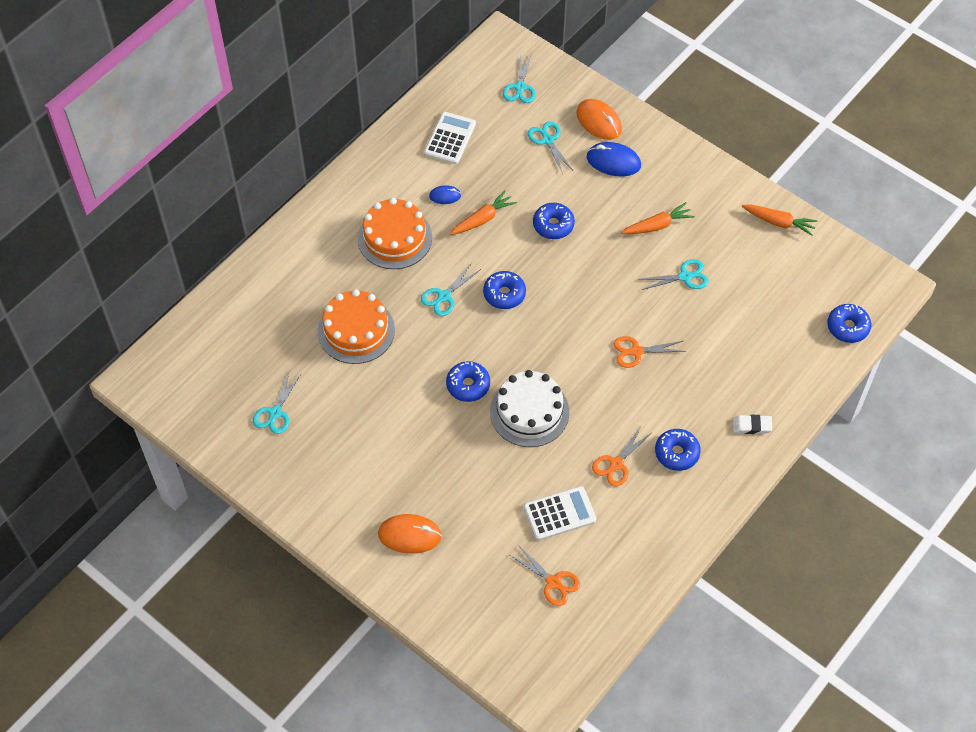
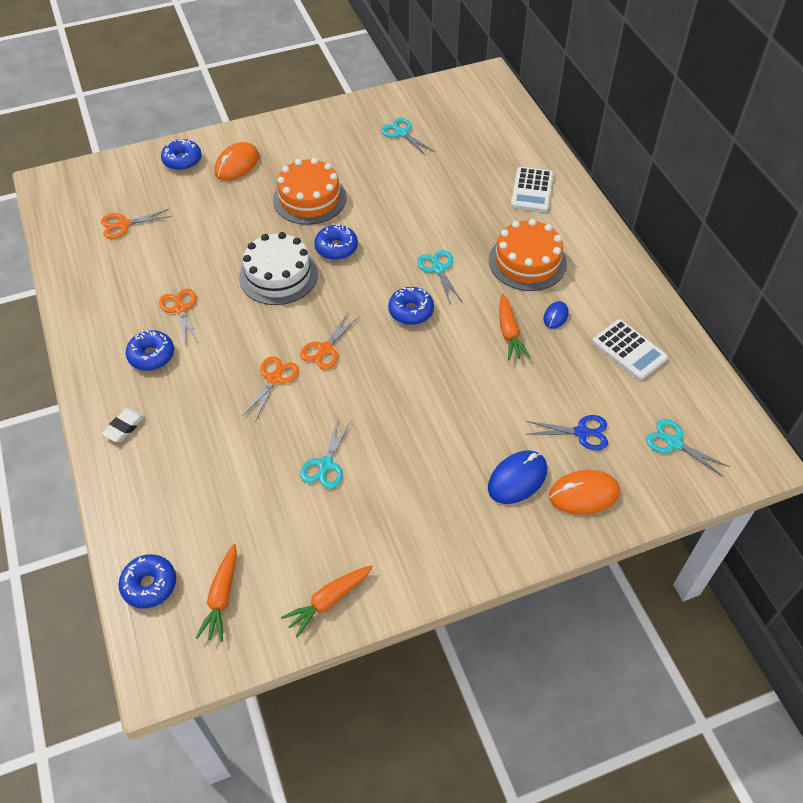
camera: 120 degrees right, 5 degrees down
(356, 330) = (444, 202): orange cake -> orange cake (309, 198)
(548, 140) = (581, 432): turquoise scissors -> blue scissors
(553, 225) = (465, 384): blue donut -> blue donut (182, 160)
(559, 514) = (173, 253): white calculator -> white calculator (532, 190)
(583, 333) = (325, 349): none -> orange scissors
(657, 225) = (405, 474): orange carrot -> orange carrot (222, 597)

